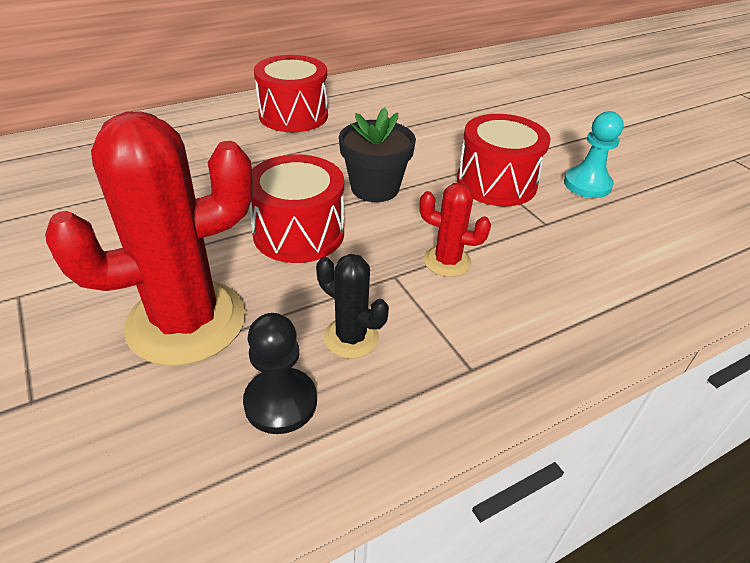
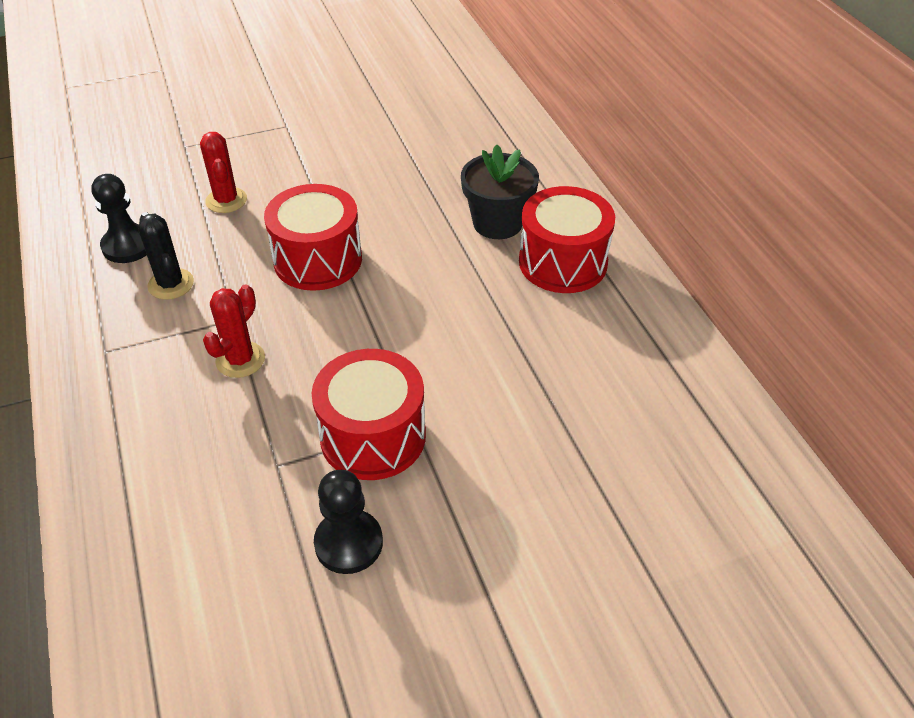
camera: 100 degrees right, 5 degrees up
(186, 322) = (226, 200): red cactus -> red cactus, size x0.47
(351, 337) = (171, 284): black cactus -> black cactus turned 75 degrees counterclockwise
(375, 188) = (383, 320): black flower pot -> black flower pot (497, 223)
(587, 184) = (348, 543): turquoise pawn -> black pawn

